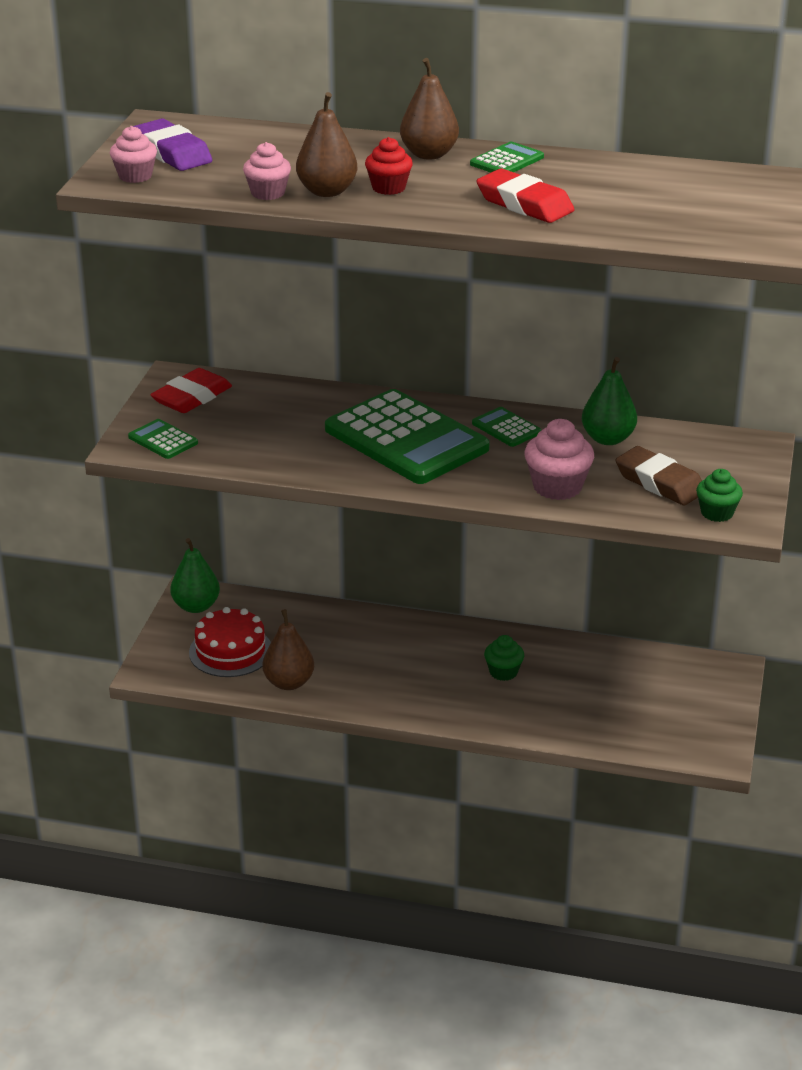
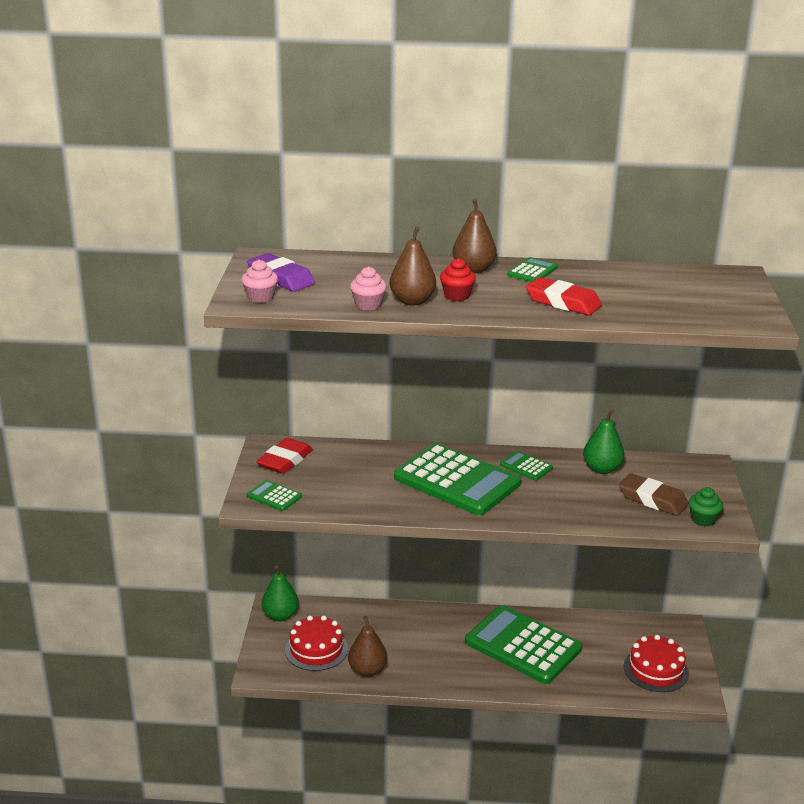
camera: 10 degrees left, 5 degrees down
(503, 672) = (523, 645): green cupcake -> green calculator
(557, 487) = (581, 509): pink cupcake -> none
(673, 718) = (656, 670): none -> red cake

